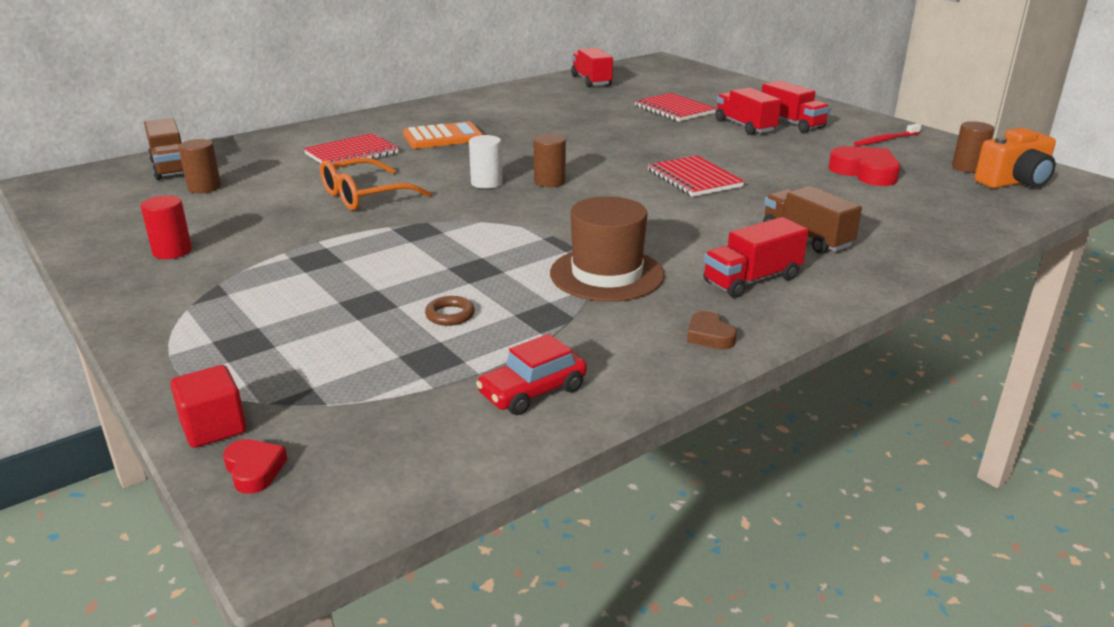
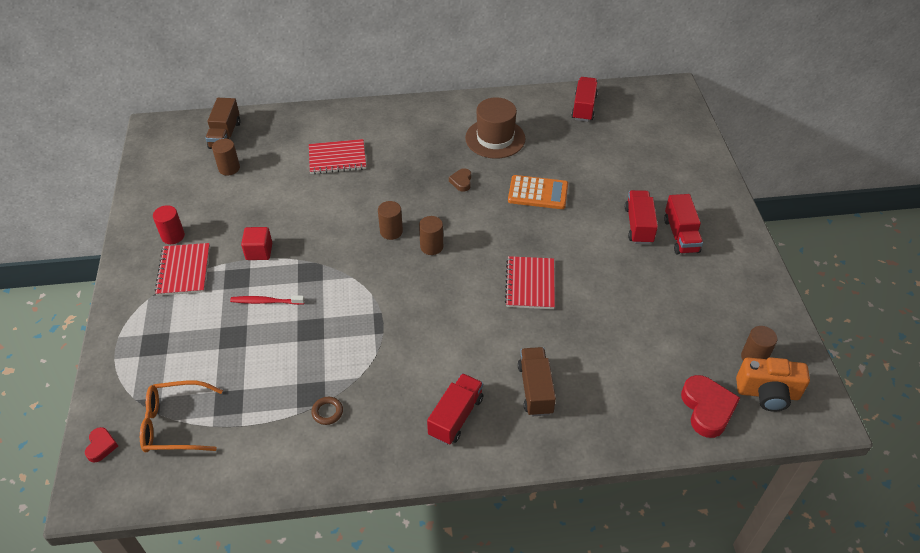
camera: 30 degrees right, 20 degrees up
(214, 428) = (103, 406): red cube -> red cube (259, 252)
(365, 196) = (309, 216): orange glasses -> orange glasses (175, 424)
(443, 137) = (409, 157): orange calculator -> orange calculator (538, 193)
(450, 315) = (265, 367): brown ring -> brown ring (327, 412)
(486, 183) = (391, 231): white cylinder -> brown cylinder
(532, 391) = (254, 455): red car -> none
(606, 274) = (378, 369): brown hat -> brown hat (495, 138)
(674, 109) = (607, 179): red notebook -> red notebook (184, 270)
(709, 336) = (381, 456): brown heart -> brown heart (461, 182)
(752, 280) = (456, 417): red truck -> red truck turned 120 degrees clockwise
(865, 172) = (663, 329): red heart -> red heart (707, 409)
(885, 140) = (731, 291): red toothbrush -> red toothbrush (266, 301)

